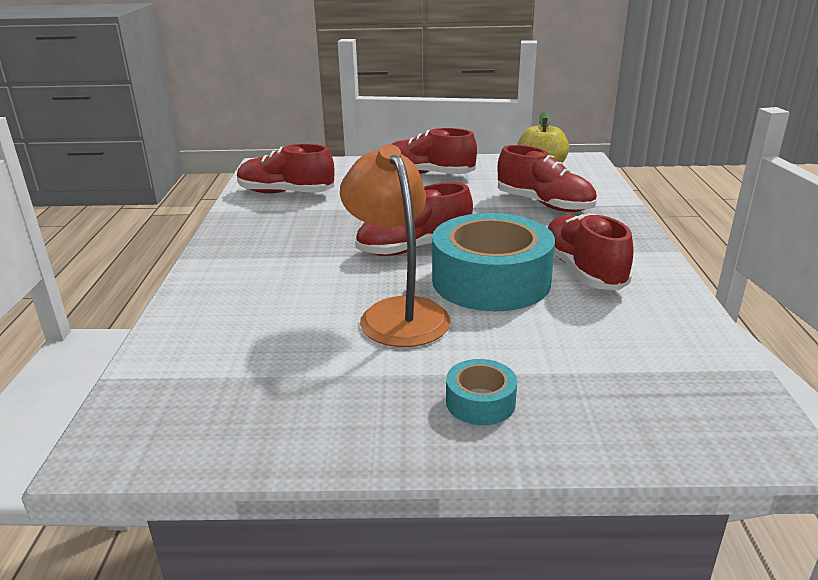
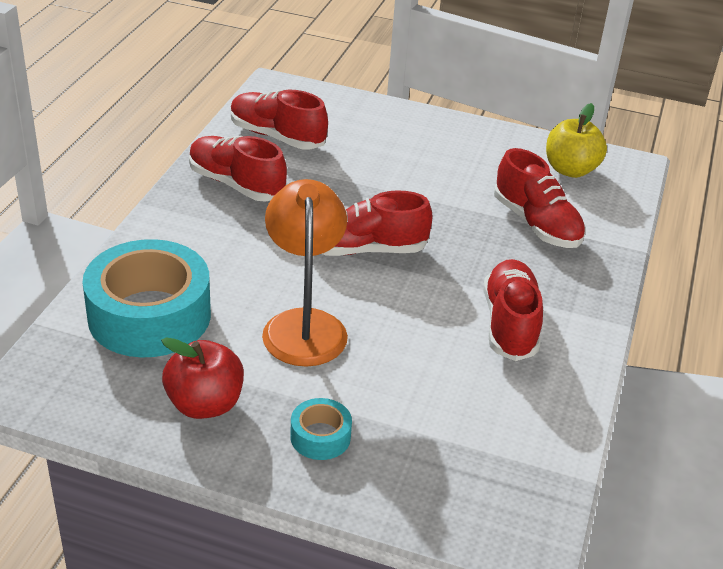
camera: 15 degrees right, 10 degrees up
(336, 405) = (205, 404): none -> red apple
(427, 174) = (440, 144): red shoe -> red shoe (236, 184)
(491, 281) = (412, 311): turquoise tape -> turquoise tape (149, 315)

